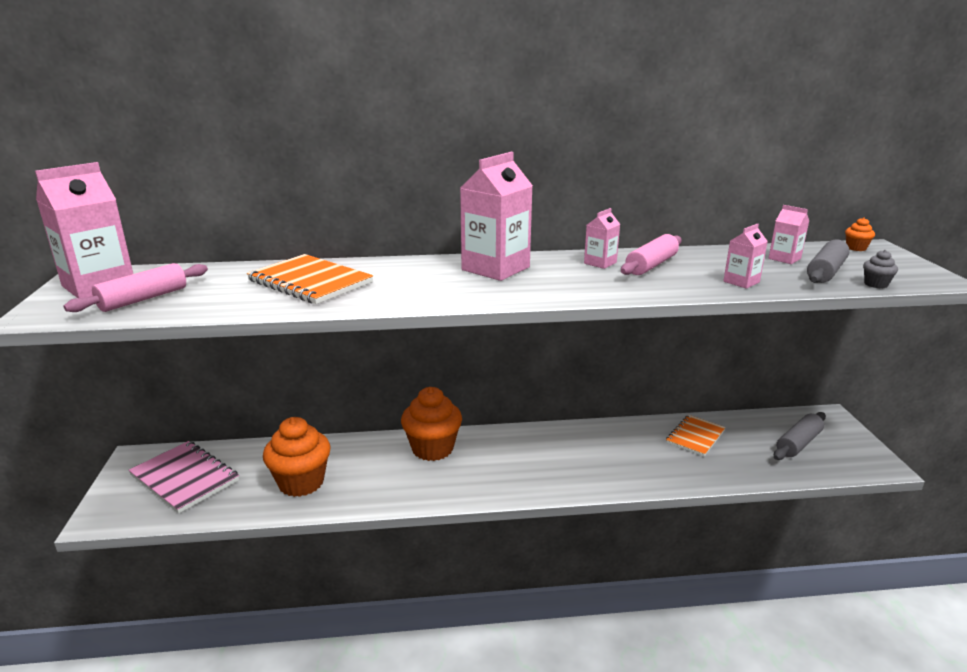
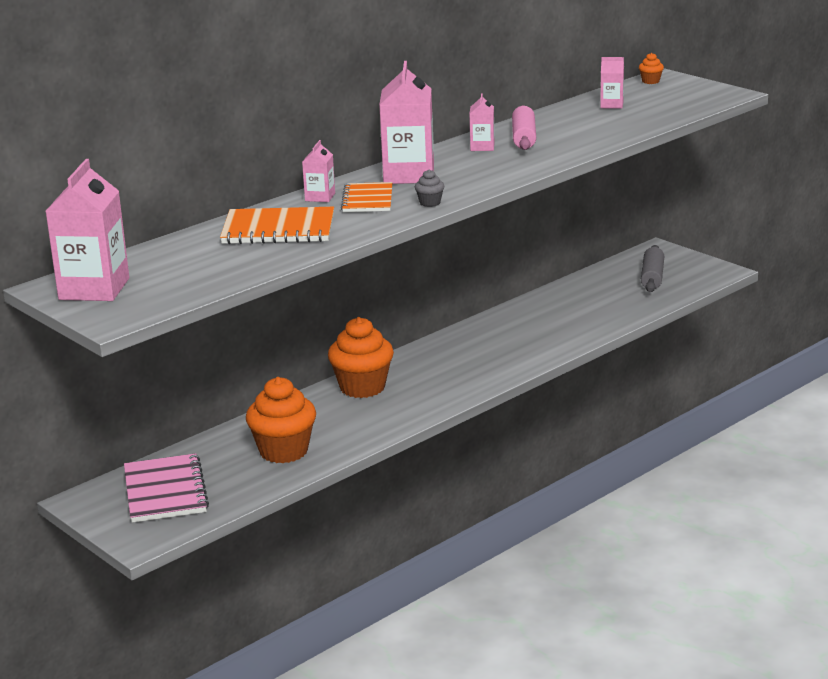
camera: 35 degrees left, 0 degrees up
(143, 299) = (168, 283): pink rolling pin -> none
(185, 478) = (165, 491): pink notebook -> pink notebook turned 75 degrees clockwise
(695, 437) = (570, 300): orange notebook -> orange notebook (367, 200)
(741, 282) = (606, 132): pink carton -> pink carton (320, 197)
(826, 272) = (653, 108): grey rolling pin -> none
(875, 284) = (695, 109): grey cupcake -> grey cupcake (430, 203)

